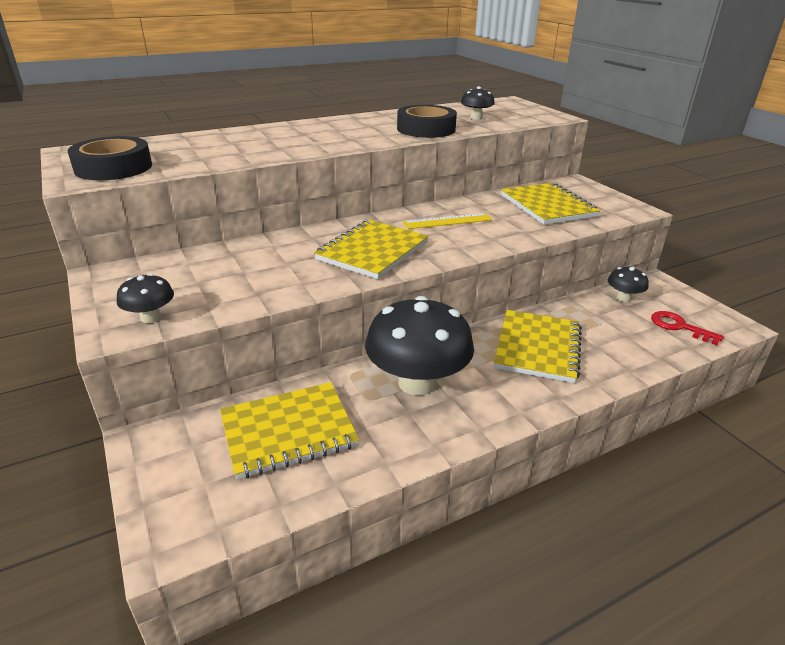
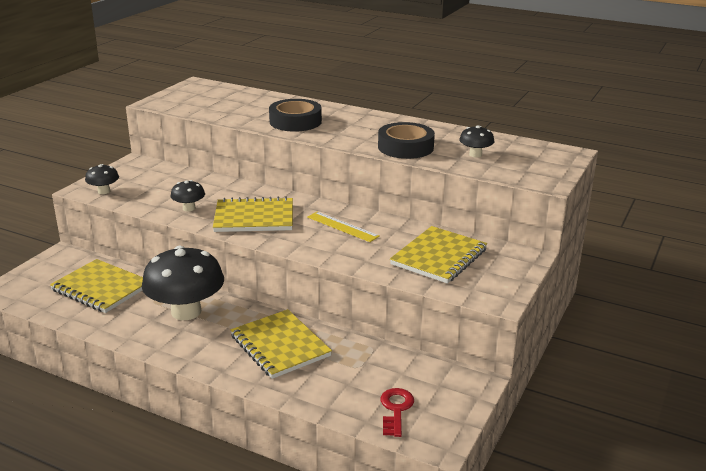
camera: 55 degrees right, 5 degrees down
(113, 167) = (184, 101): black tape -> black tape (295, 121)
(538, 348) = (280, 346): yellow notebook -> yellow notebook turned 75 degrees clockwise
(623, 298) = (416, 369): black mushroom -> black mushroom (189, 208)

